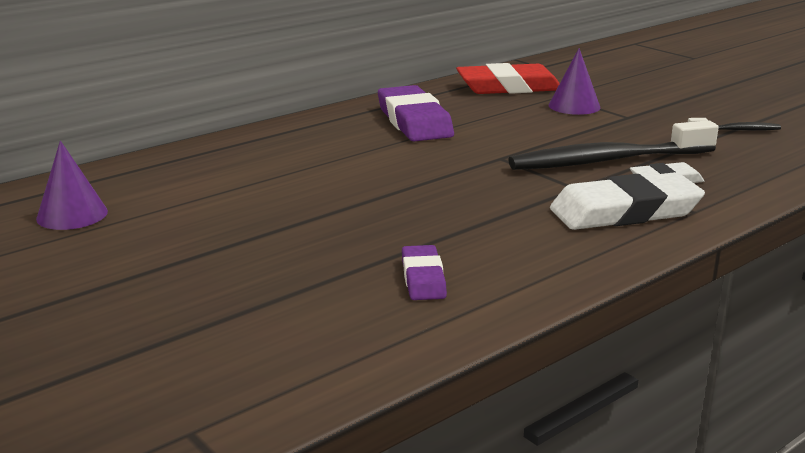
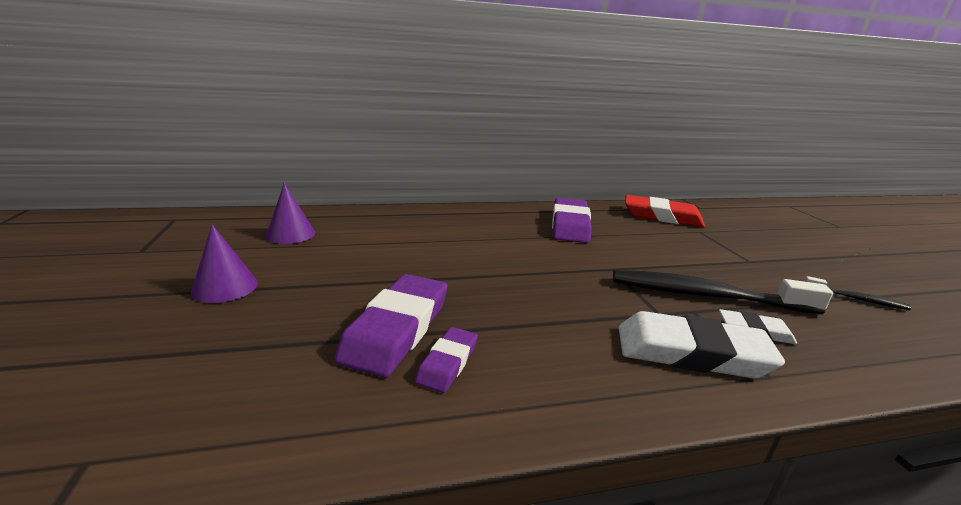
camera: 25 degrees right, 0 degrees up
(341, 268) = (397, 329): none -> purple eraser
(574, 106) = (706, 242): purple cone -> purple cone (225, 287)

